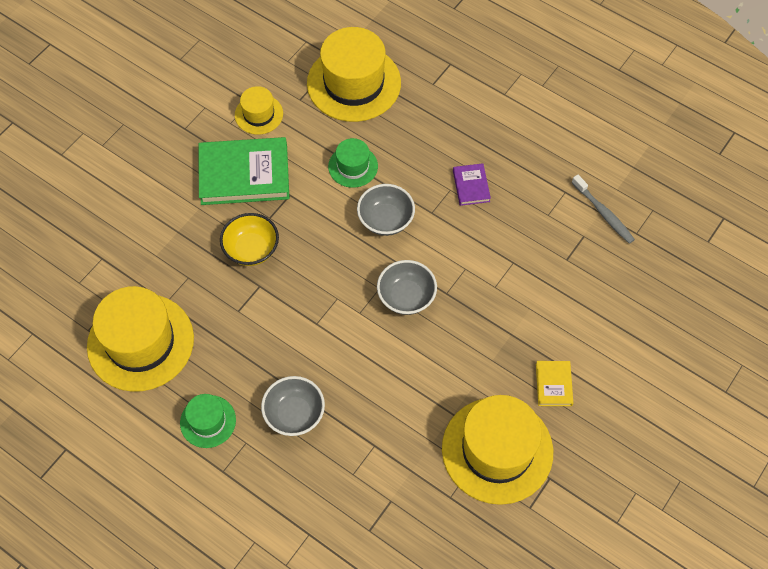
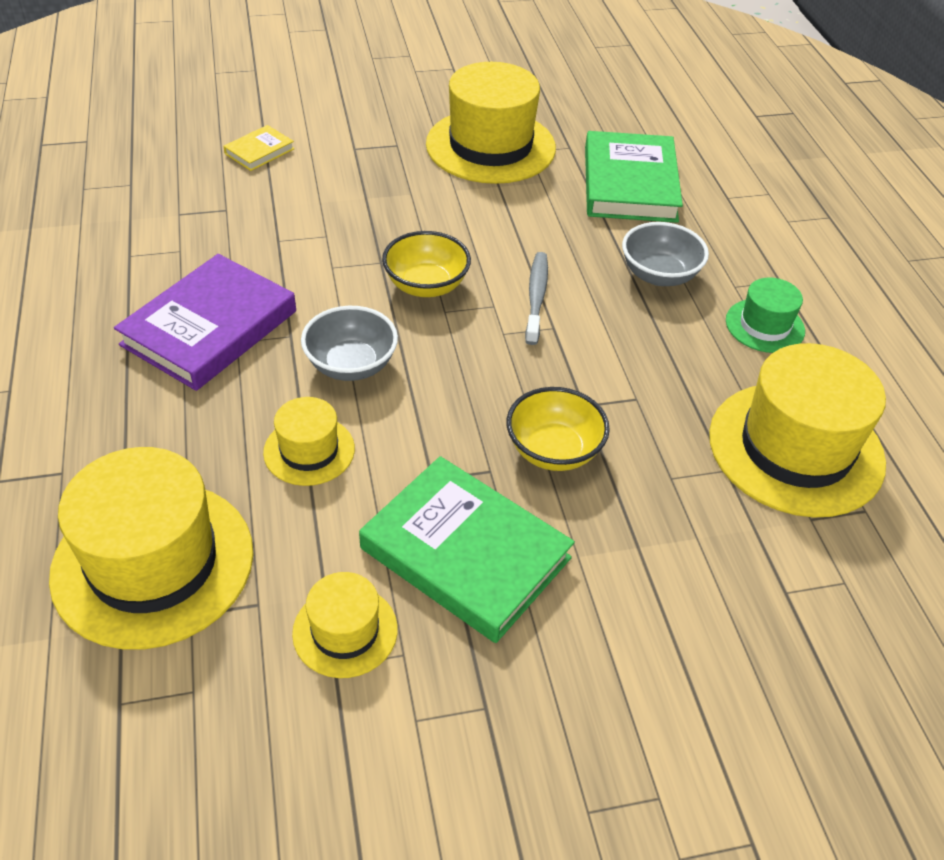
camera: 140 degrees left, 15 degrees down
(353, 166) = (309, 450): green hat -> yellow hat
(379, 491) = (630, 184): none -> green book
(406, 297) = (426, 285): grey bowl -> yellow bowl
(471, 186) = (209, 328): purple book -> purple book, size x2.11
(553, 384) = (382, 149): yellow book -> yellow book (259, 151)
(603, 213) = (129, 216): grey toothbrush -> grey toothbrush (536, 297)

